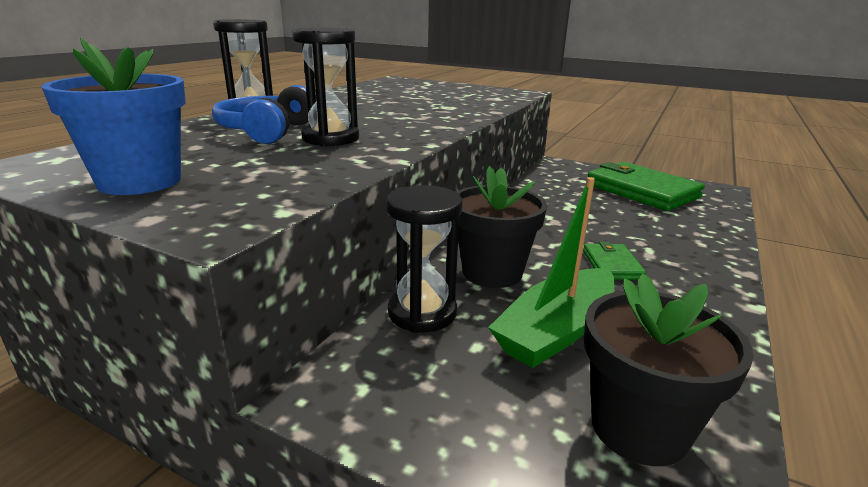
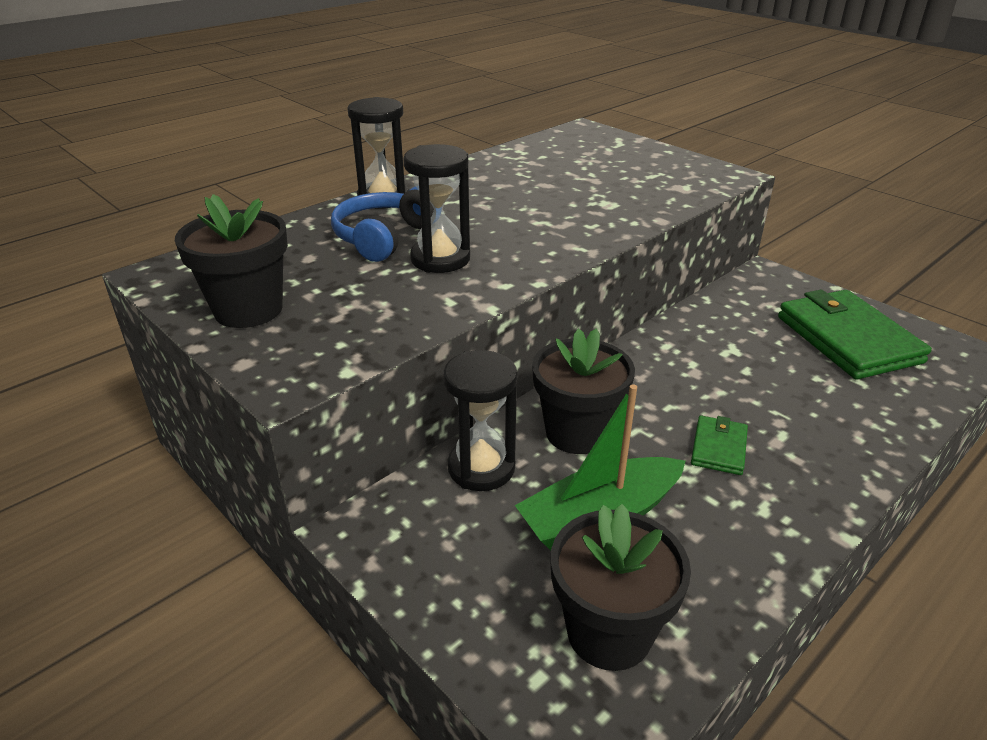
camera: 20 degrees right, 10 degrees up
(140, 182) = (248, 310): blue flower pot -> black flower pot

